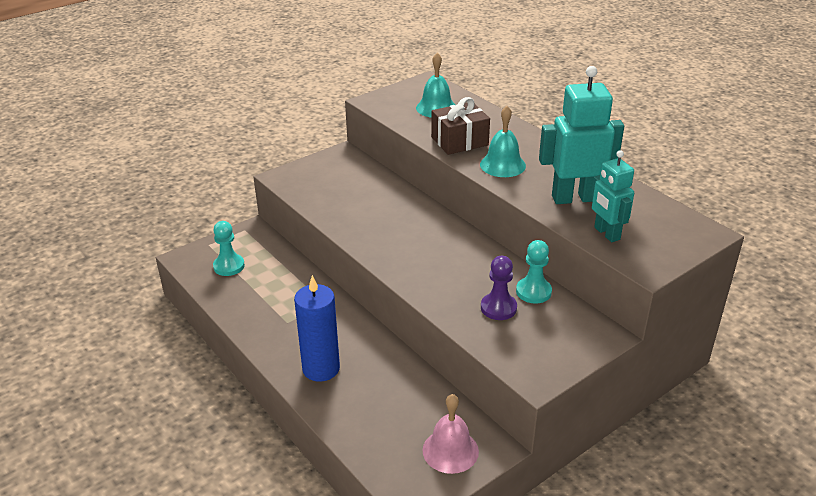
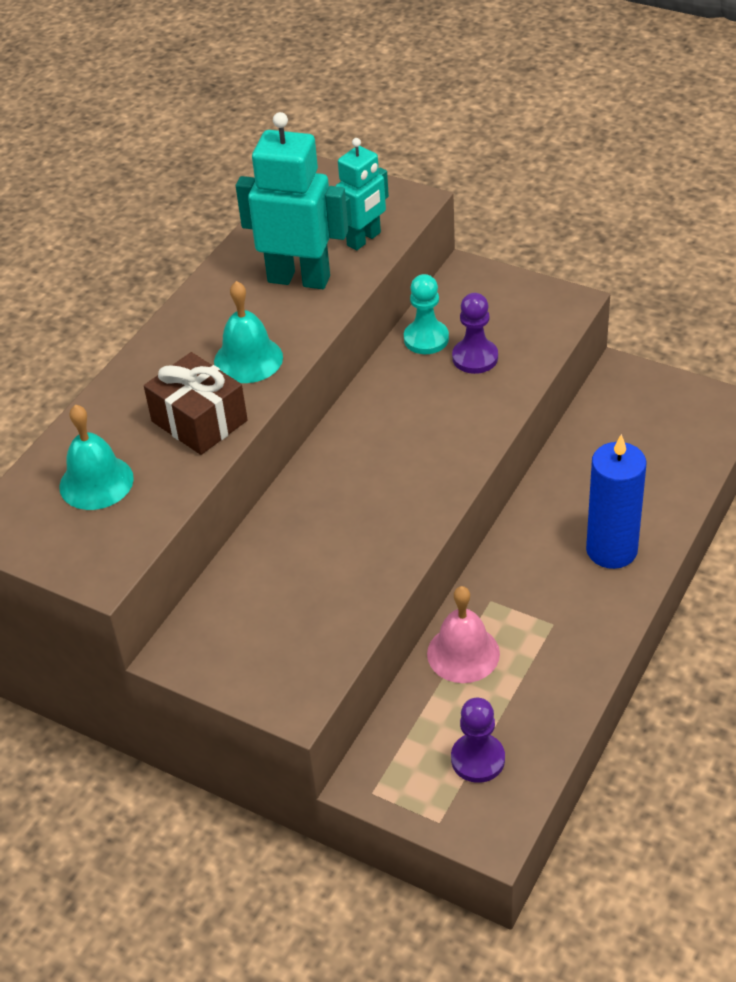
camera: 110 degrees left, 10 degrees up
(229, 266) = (478, 759): turquoise pawn -> purple pawn
(450, 450) = (649, 400): pink bell -> pink bell (463, 653)
(574, 198) = (299, 278): turquoise robot -> turquoise robot turned 135 degrees clockwise

